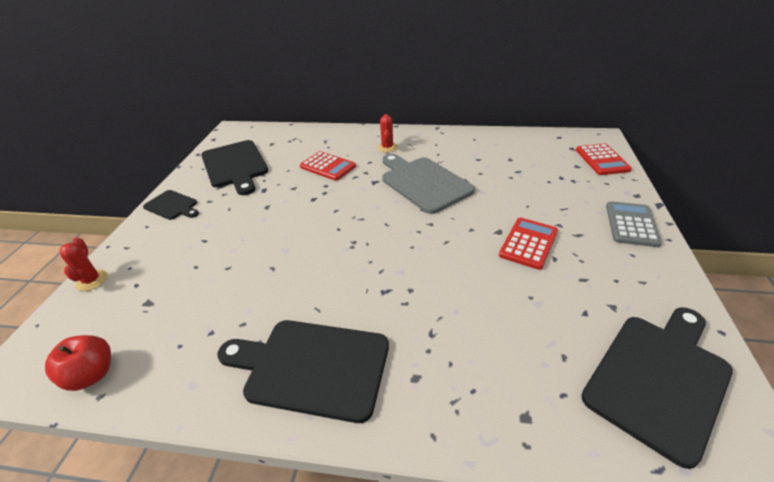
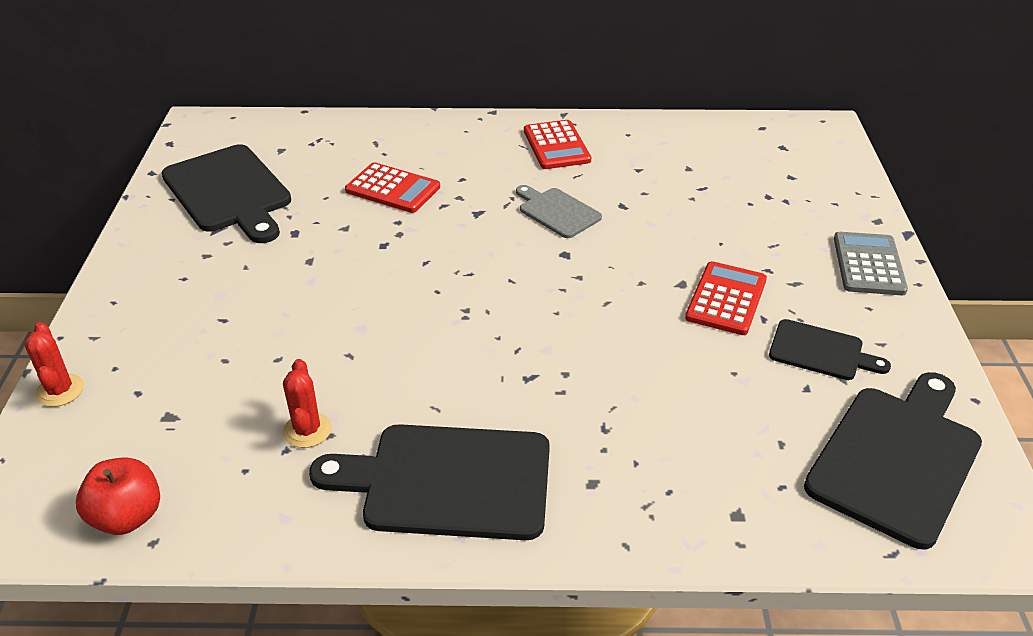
camera: 10 degrees left, 0 degrees up
(172, 206) = (144, 266): black cutting board -> black cutting board (821, 351)
(387, 147) = (486, 152): red cactus -> red cactus (307, 430)
(423, 182) = (557, 211): grey cutting board -> grey cutting board, size x0.55
(602, 160) = (828, 166): red calculator -> red calculator (556, 146)

